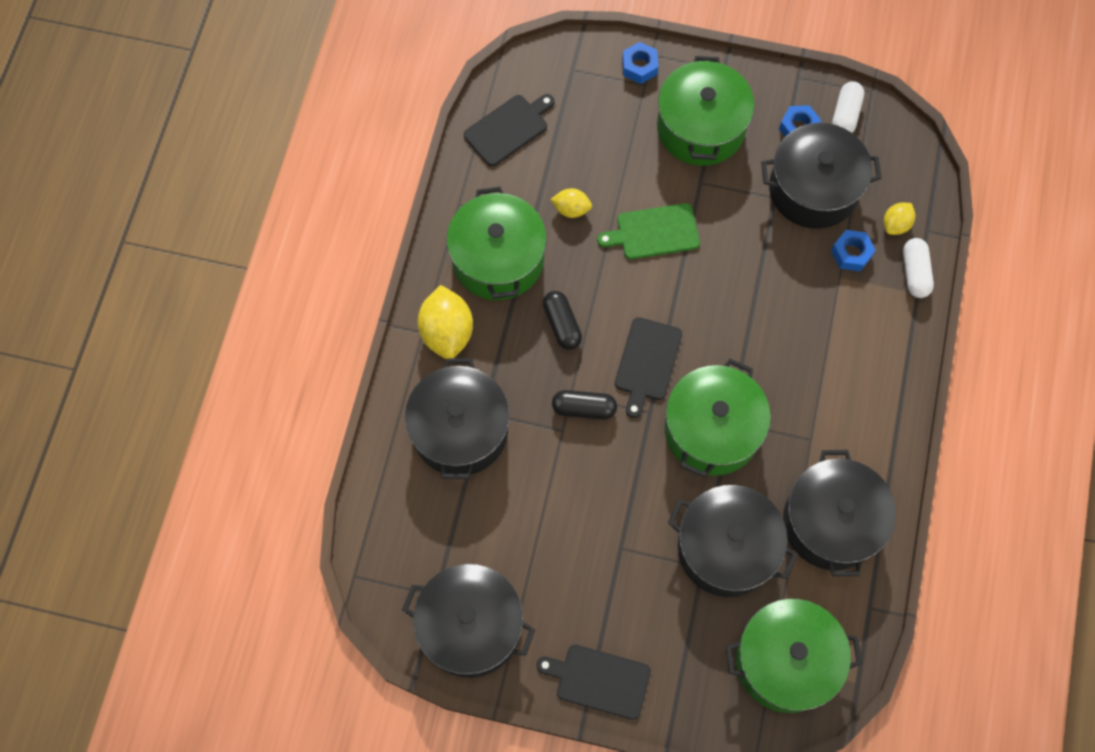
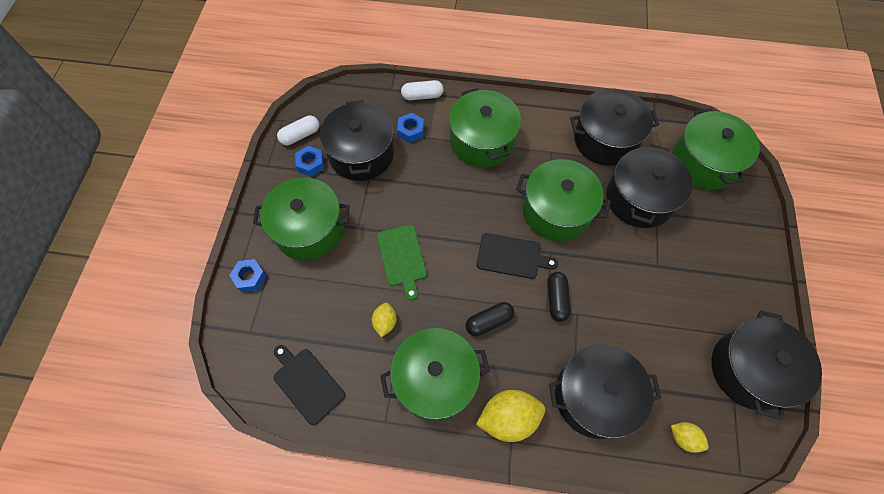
camera: 95 degrees left, 5 degrees down
(599, 680) = (756, 274): black cutting board -> none
(831, 347) = (482, 141): none -> green pot
(845, 115) = (300, 135): white capsule -> white capsule turned 45 degrees counterclockwise
(896, 225) = (387, 106): yellow lemon -> yellow lemon (683, 438)

